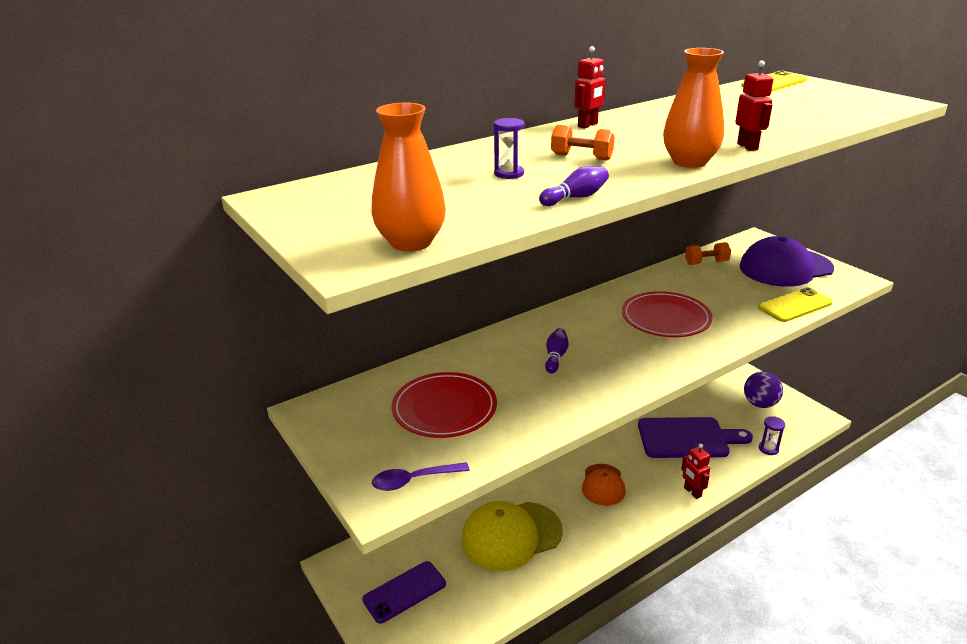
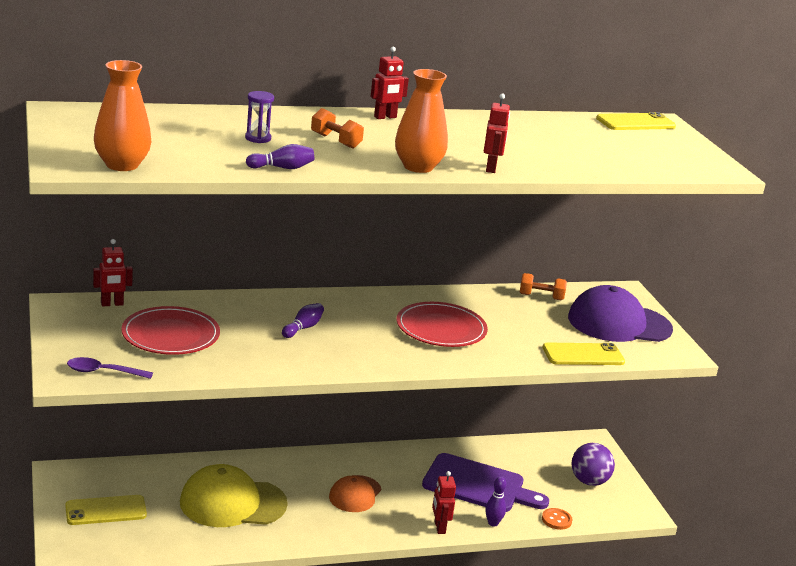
camera: 15 degrees right, 5 degrees down
(360, 392) = (112, 304): none -> red robot
(404, 592) = (106, 511): purple phone -> yellow phone
(727, 471) = (493, 523): none -> purple bowling pin
(768, 449) = (556, 520): purple hourglass -> orange button

